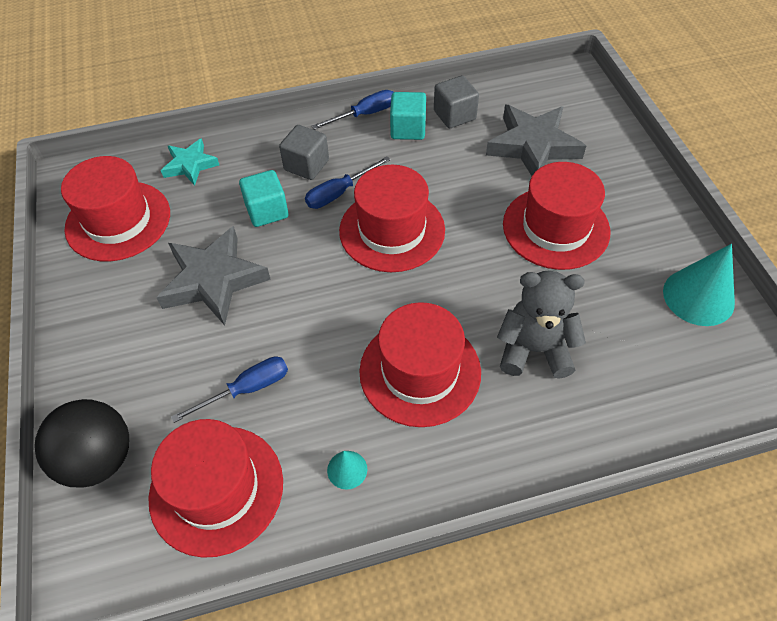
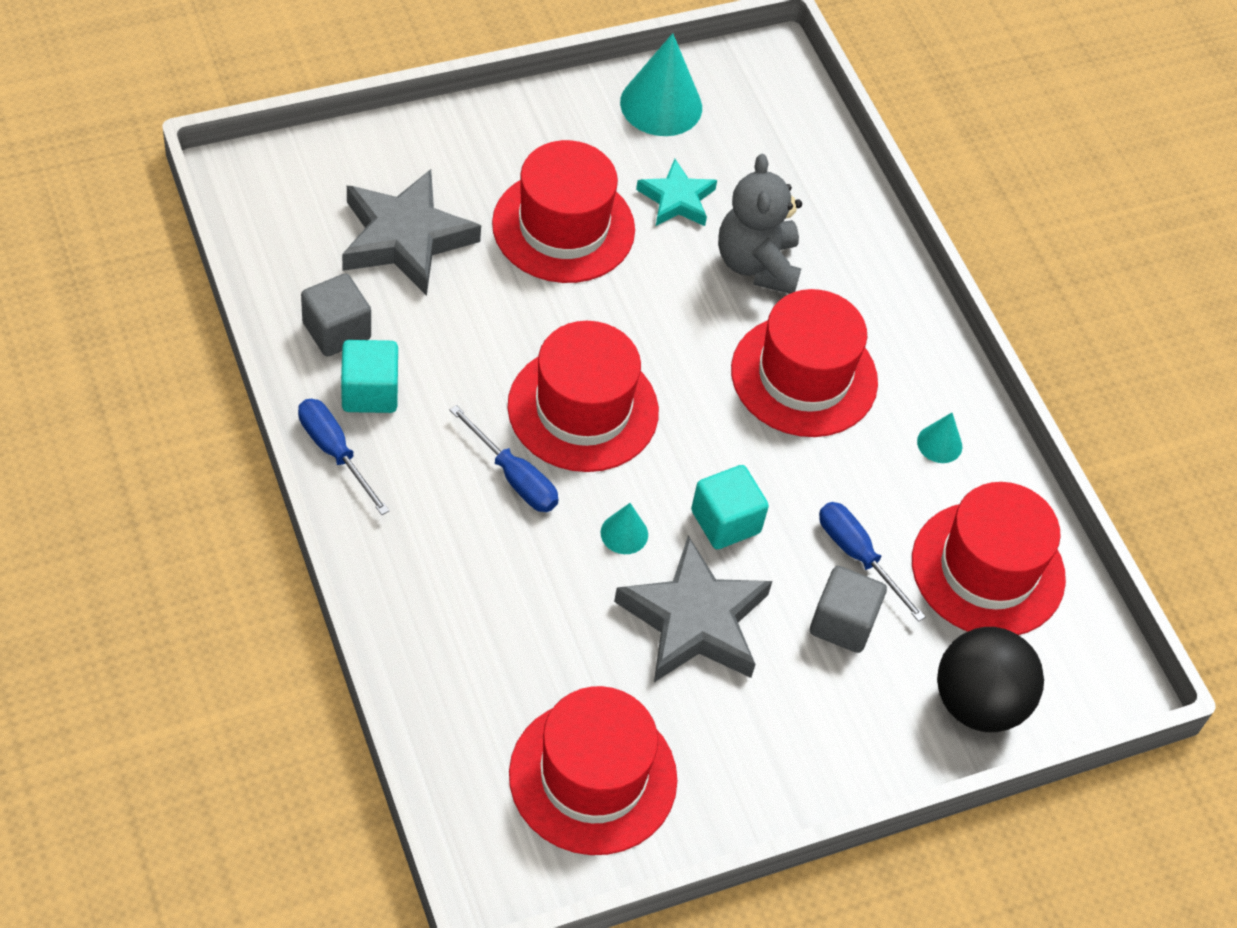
camera: 105 degrees left, 0 degrees up
(190, 165) = (462, 694): turquoise star -> turquoise star (677, 199)
(267, 211) = (557, 569): turquoise cube -> turquoise cube (725, 522)
(288, 246) = (624, 533): none -> turquoise cone
(306, 165) = (456, 525): grey cube -> grey cube (842, 623)

